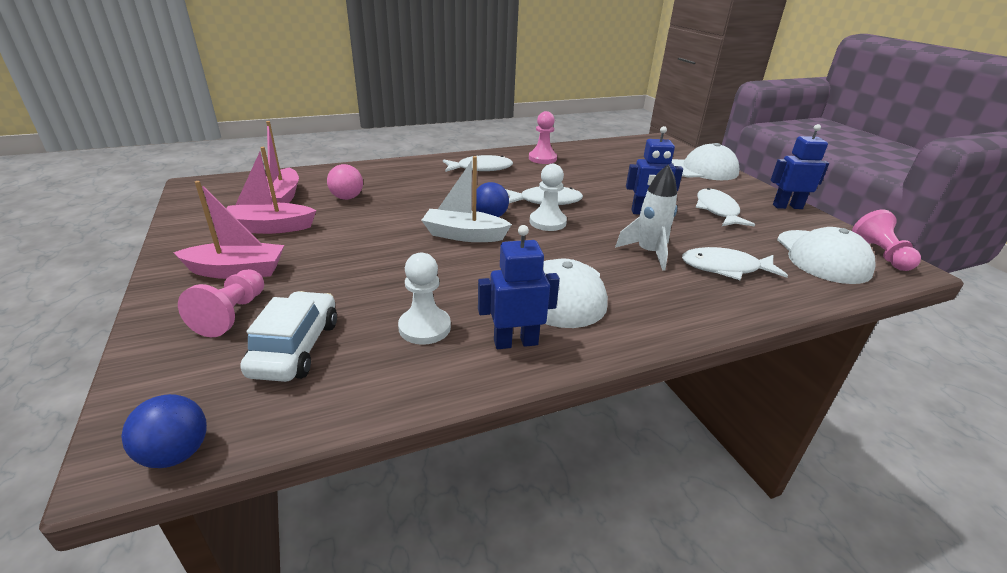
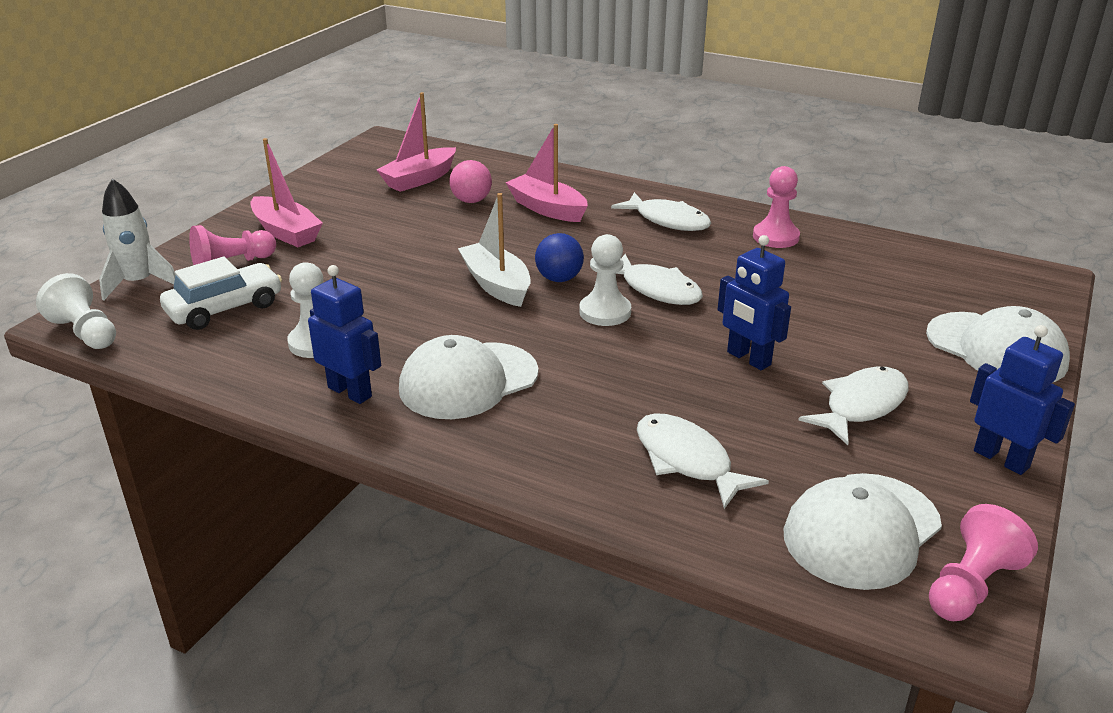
camera: 50 degrees right, 0 degrees up
(176, 453) = (85, 332): blue ball -> white pawn
(270, 227) = (365, 204): pink boat -> pink boat (547, 209)
(648, 253) = (638, 397): white rocket -> white rocket (139, 283)

